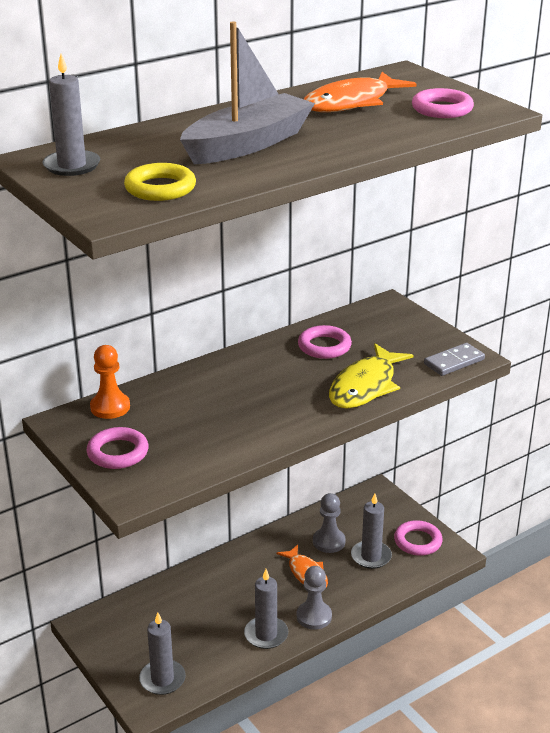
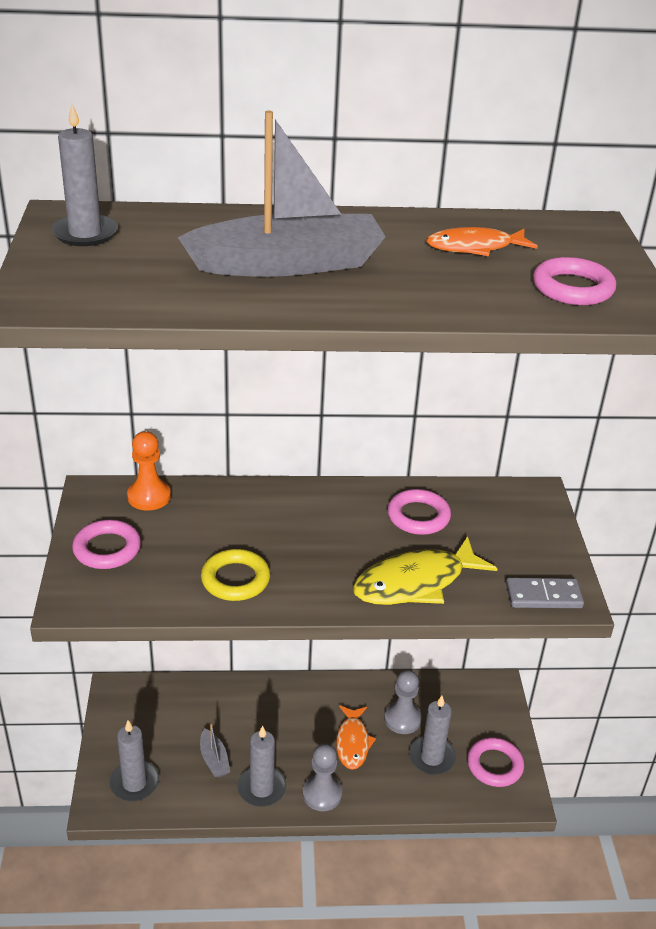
camera: 30 degrees right, 5 degrees up
(160, 188) = (126, 288): yellow ring -> yellow ring (235, 579)
(211, 633) = (214, 759): none -> grey boat
(351, 103) = (475, 247): orange fish -> orange fish, size x0.65

